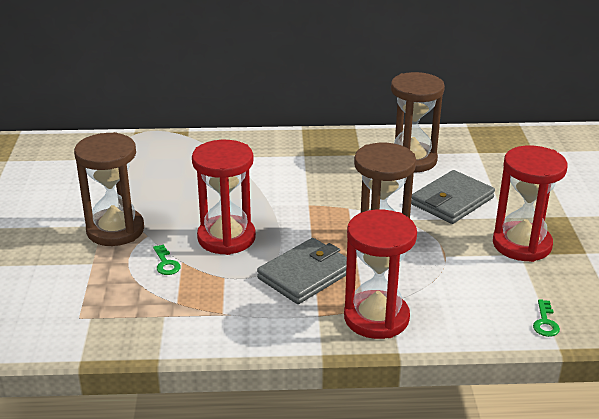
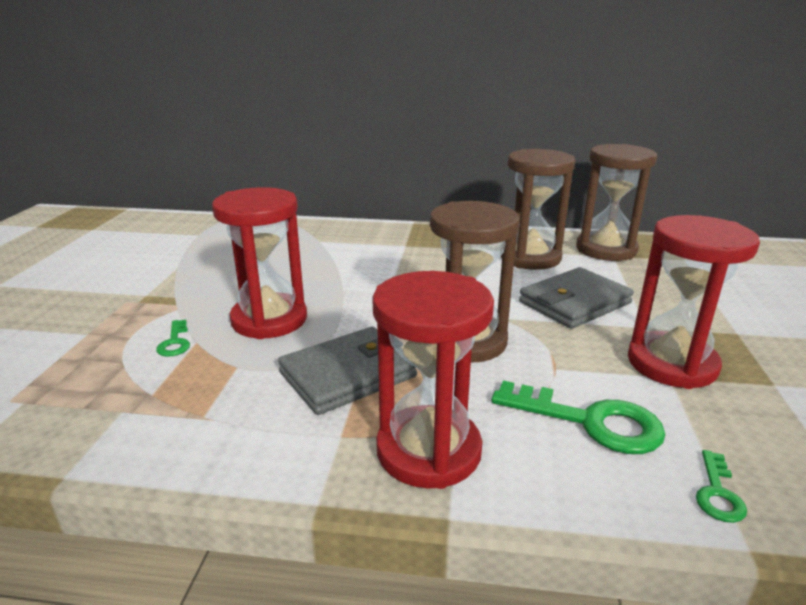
camera: 10 degrees right, 5 degrees down
(115, 230) = (145, 300): brown hourglass -> brown hourglass (606, 249)
(471, 289) = (590, 421): none -> green key

